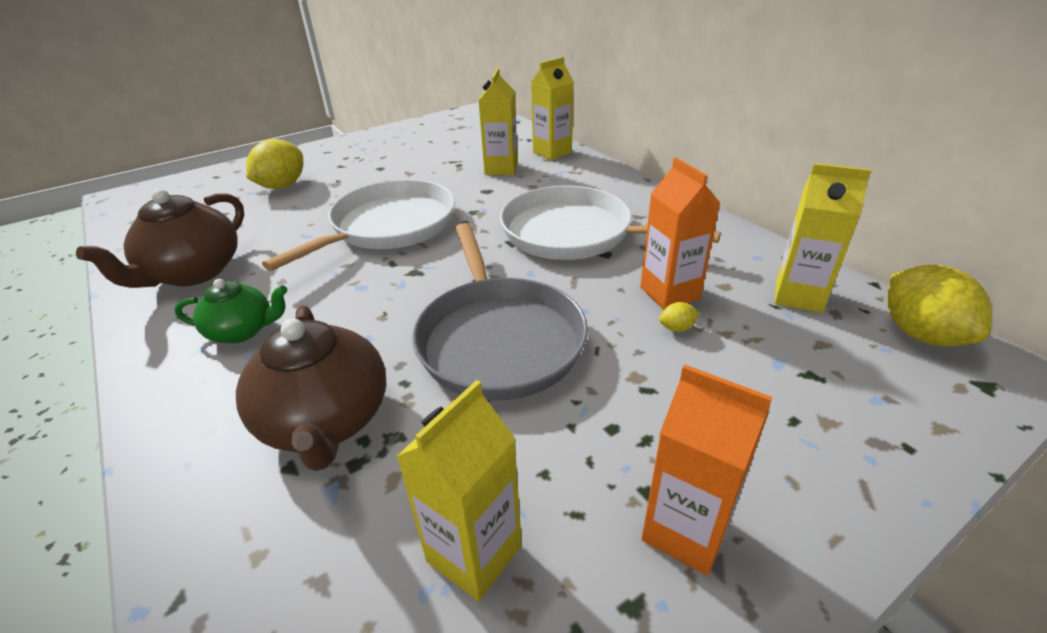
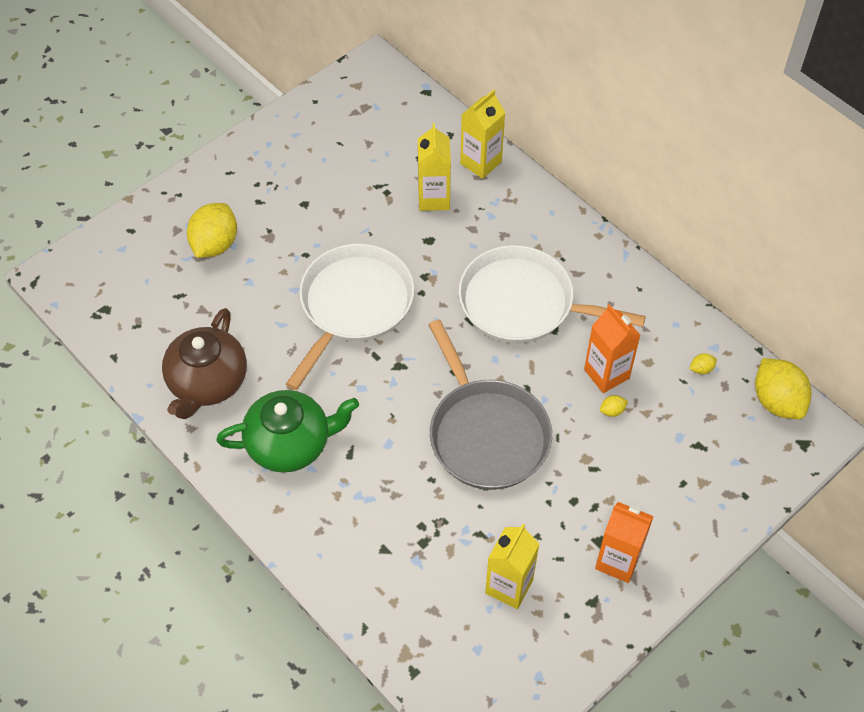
camera: 10 degrees left, 20 degrees up
(242, 331) = (290, 444): green teapot -> green teapot, size x1.65
(326, 421) = (391, 515): brown teapot -> none
(798, 296) = (701, 369): yellow carton -> yellow lemon

